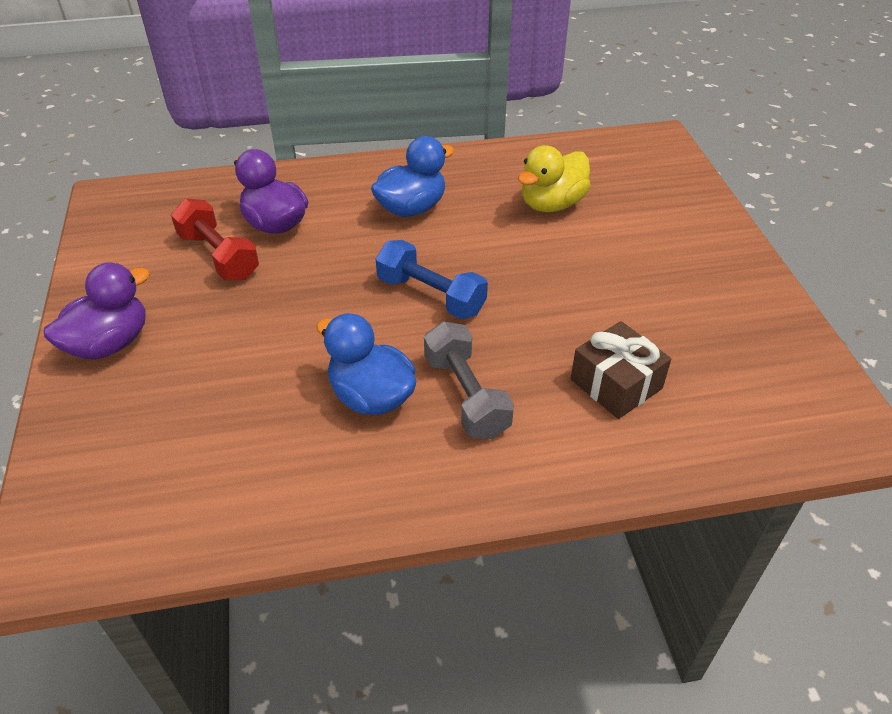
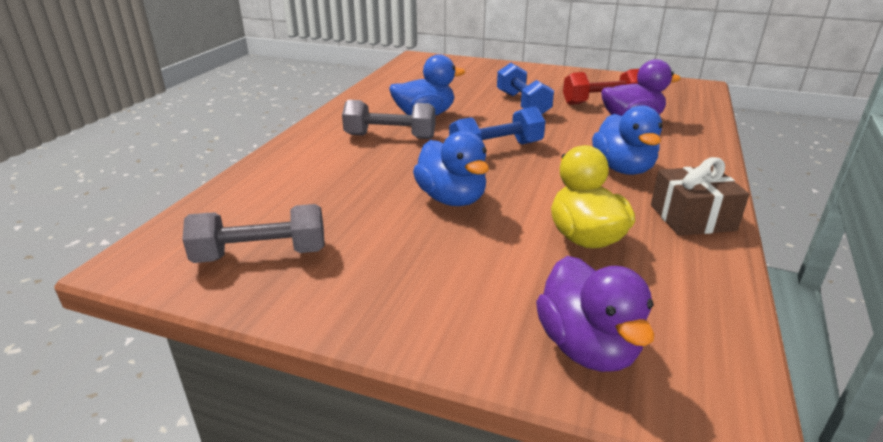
camera: 120 degrees right, 15 degrees down
(110, 343) = (538, 74): purple duck -> purple duck (587, 347)
(266, 319) = (522, 104): none -> blue dumbbell
(563, 286) = (452, 199): none -> blue duck
(616, 384) = (329, 182): brown gift -> brown gift (692, 217)
(757, 355) = (261, 254): none -> grey dumbbell

